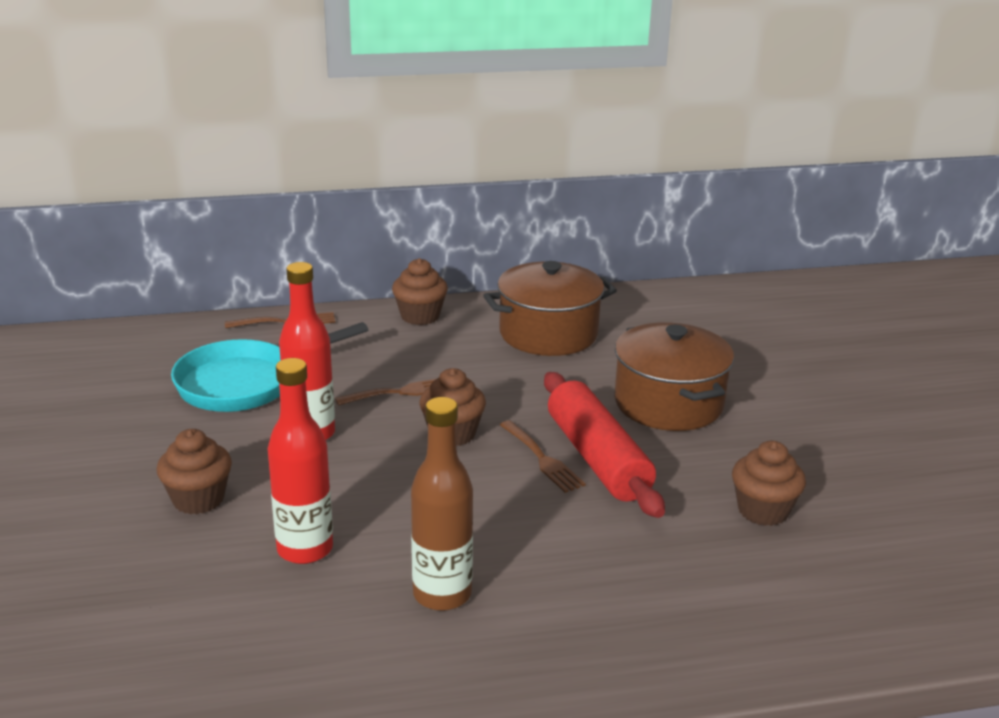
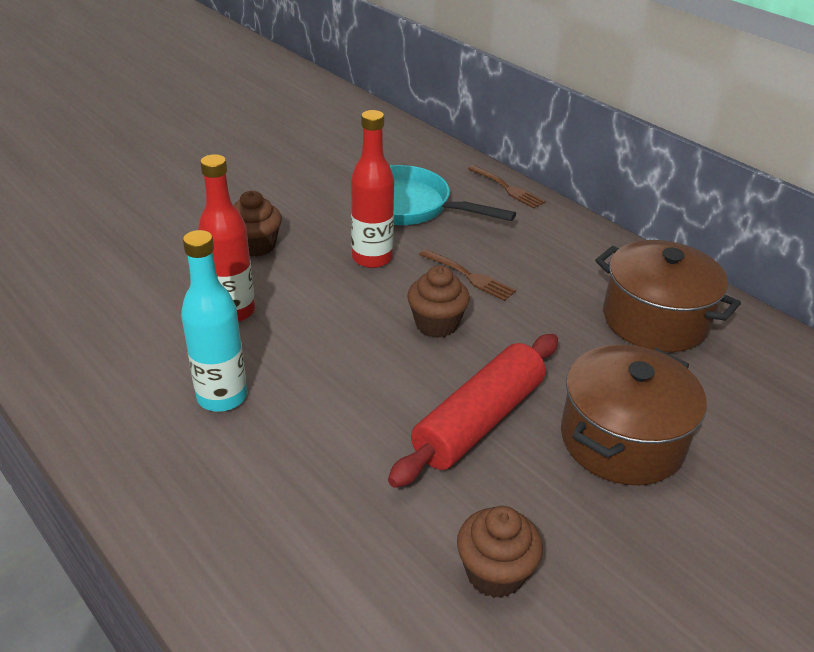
camera: 60 degrees right, 10 degrees up
(420, 316) = (594, 242): brown cupcake -> none
(442, 594) = (222, 397): brown bottle -> turquoise bottle
(542, 459) = (446, 387): brown fork -> none

